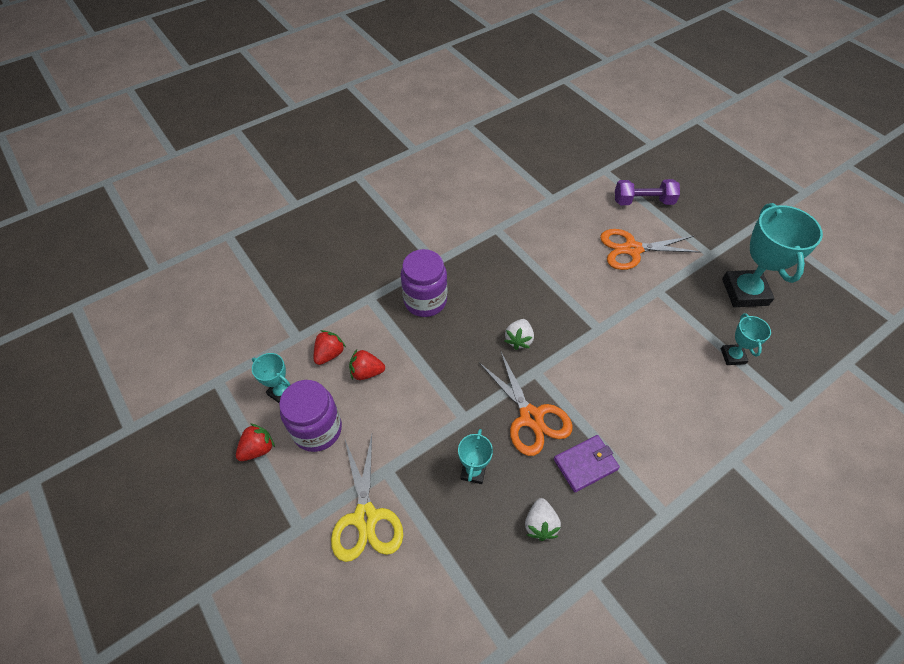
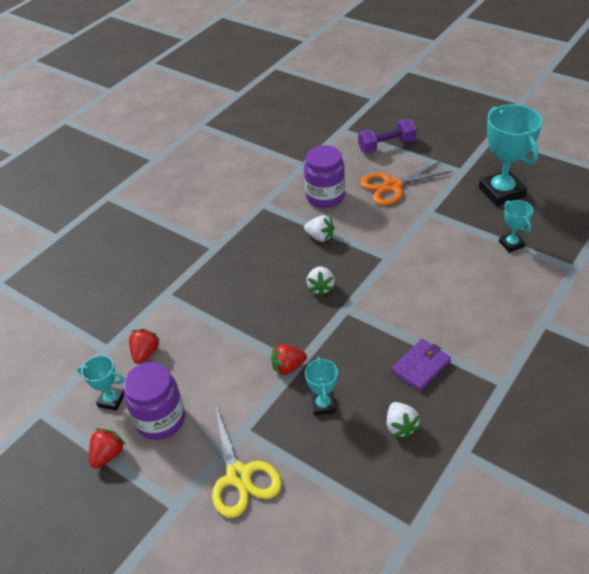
camera: 15 degrees left, 10 degrees down
(366, 372) = (188, 357): red strawberry -> red strawberry (288, 367)
(425, 301) = (220, 281): purple jar -> purple jar (325, 197)
(531, 417) = (357, 345): orange scissors -> none
(538, 283) = (320, 237): none -> white strawberry

